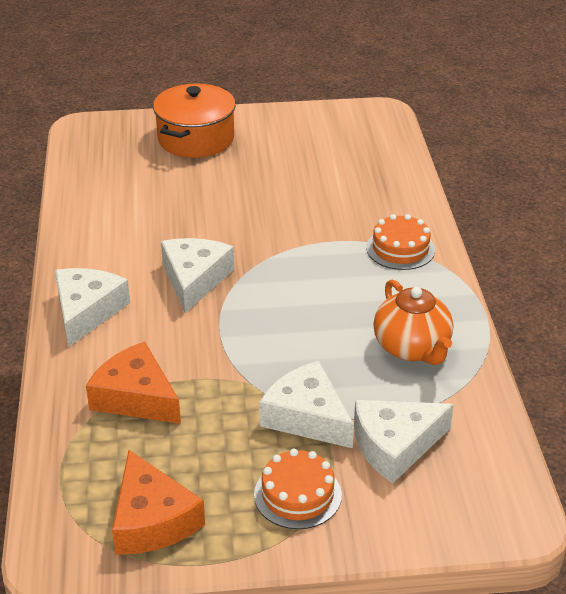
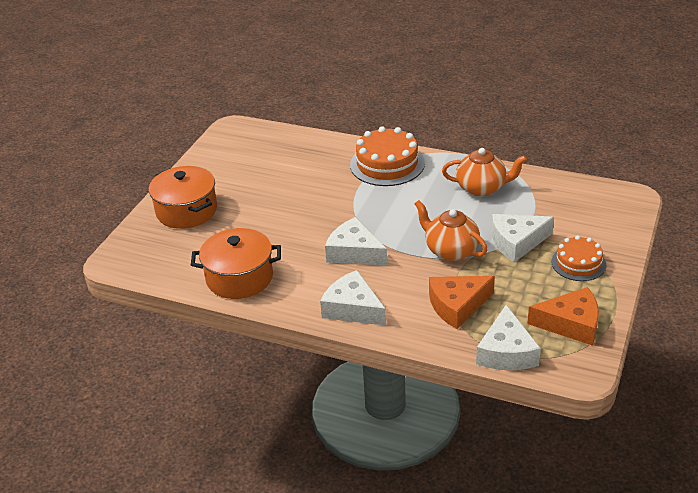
camera: 60 degrees left, 0 degrees up
(99, 213) = (239, 277): none -> orange pot
(249, 358) = (450, 250): none -> orange teapot
(395, 445) = (558, 218): white cheese -> white cheese (506, 352)
(400, 249) = (387, 164): orange cake -> orange cake, size x1.61

